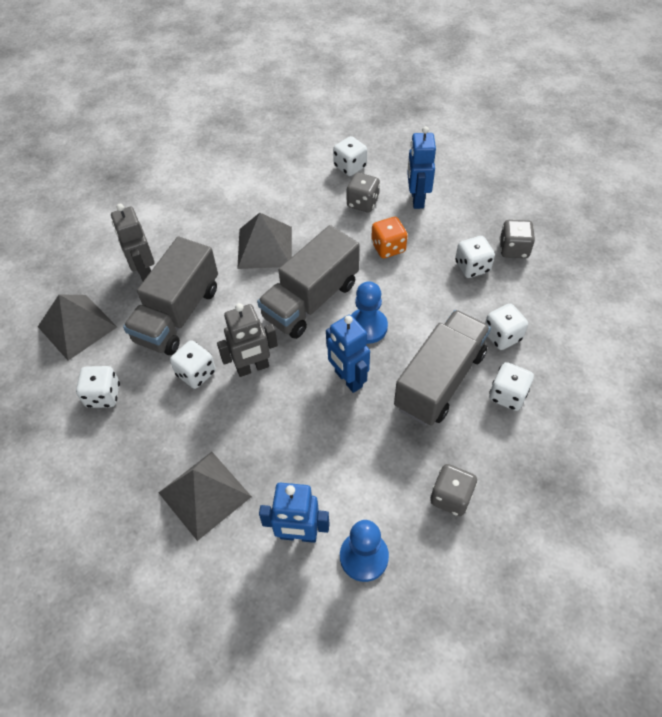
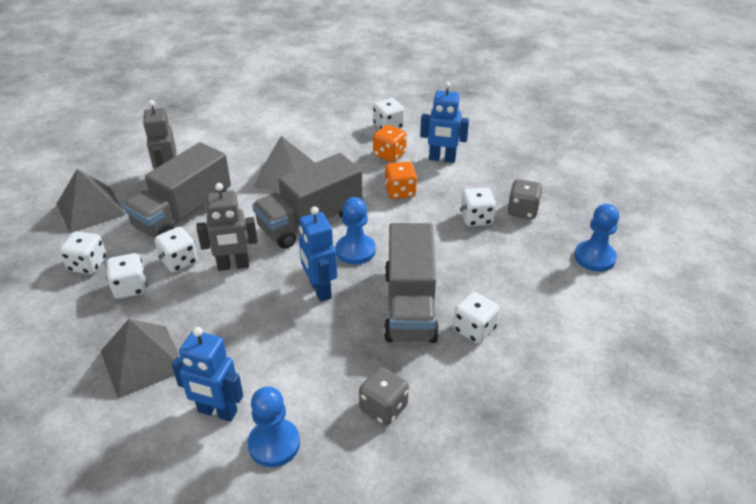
camera: 10 degrees right, 15 degrees down
(362, 203) = (389, 155): grey dice -> orange dice
(417, 199) = (442, 159): blue robot -> blue robot turned 90 degrees counterclockwise
(440, 380) = (410, 305): grey truck -> grey truck turned 135 degrees clockwise
(502, 336) = (486, 279): white dice -> white dice (130, 288)
(595, 292) = (594, 257): none -> blue pawn

